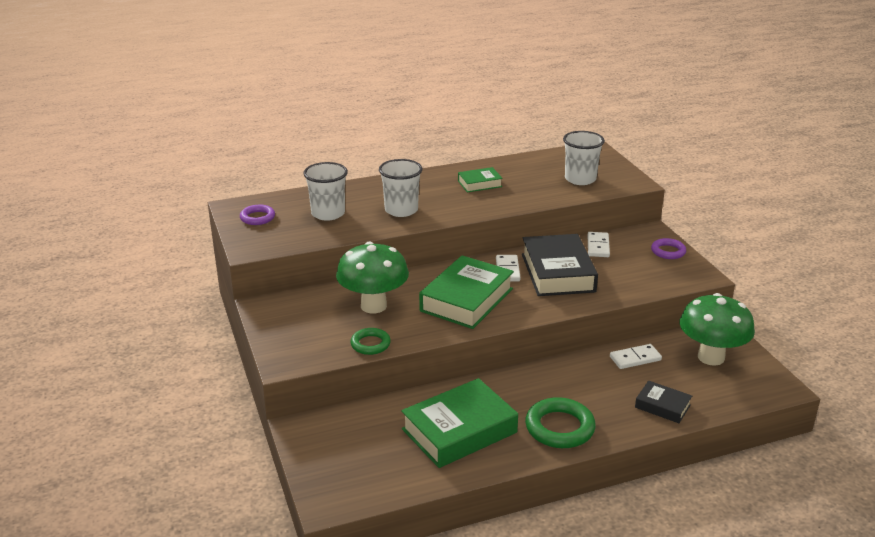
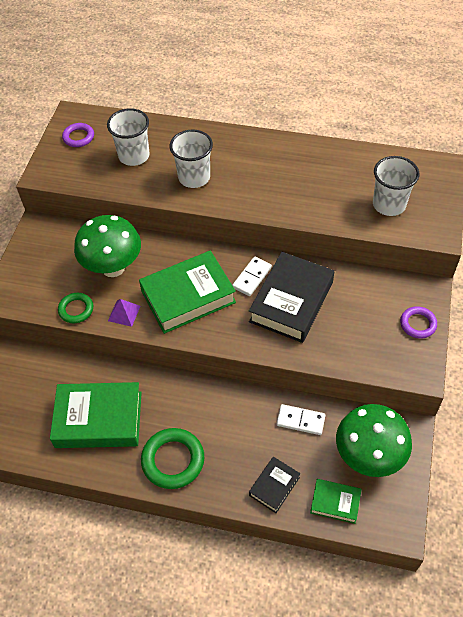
camera: 35 degrees right, 25 degrees up
(420, 330) = (124, 313): none -> purple pyramid
(479, 184) = (290, 171): green book -> green book (335, 502)
(598, 246) = (358, 286): white domino -> none
(662, 406) = (274, 486): black book -> black book turned 60 degrees clockwise

